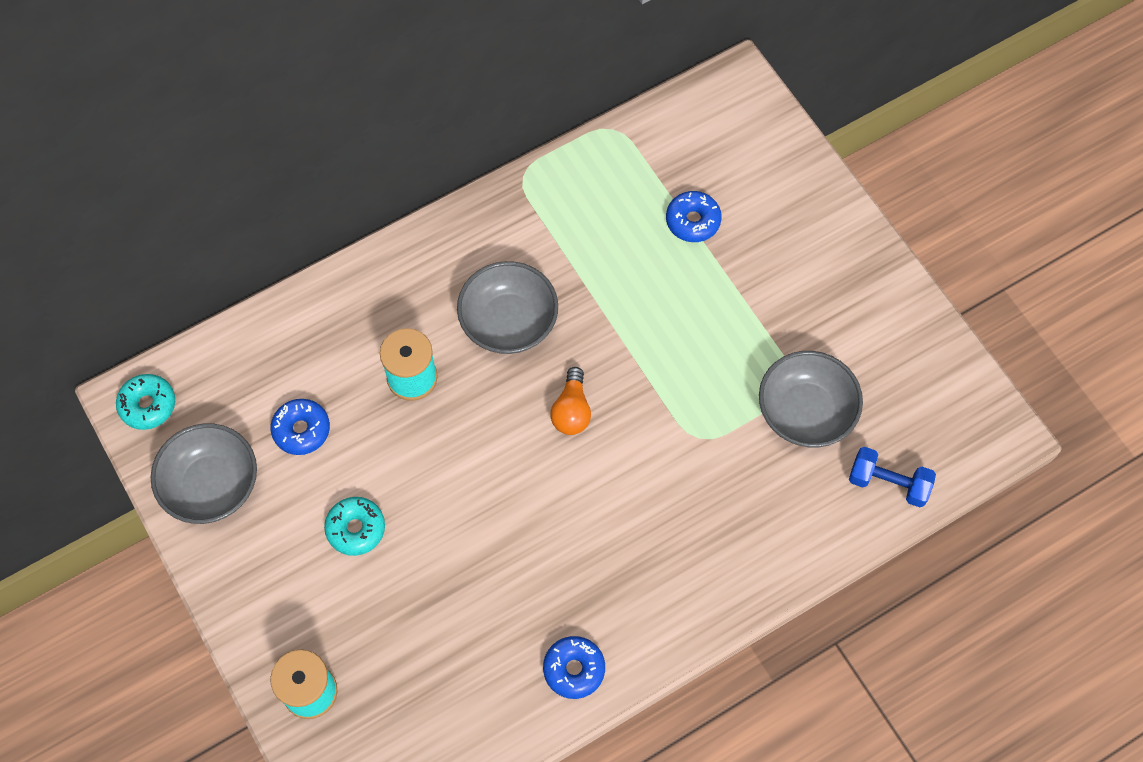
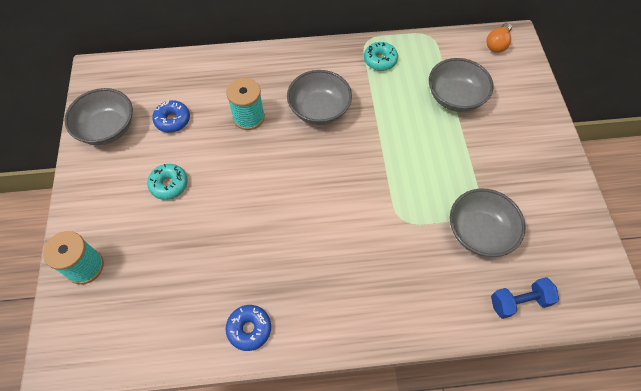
camera: 25 degrees right, 5 degrees down
(148, 405) = (103, 76): turquoise donut -> turquoise donut (380, 60)
(571, 410) = (330, 171): orange light bulb -> orange light bulb (497, 44)
(693, 221) = (455, 97): blue donut -> grey bowl
(888, 483) = (519, 301): blue dumbbell -> blue dumbbell turned 60 degrees counterclockwise

